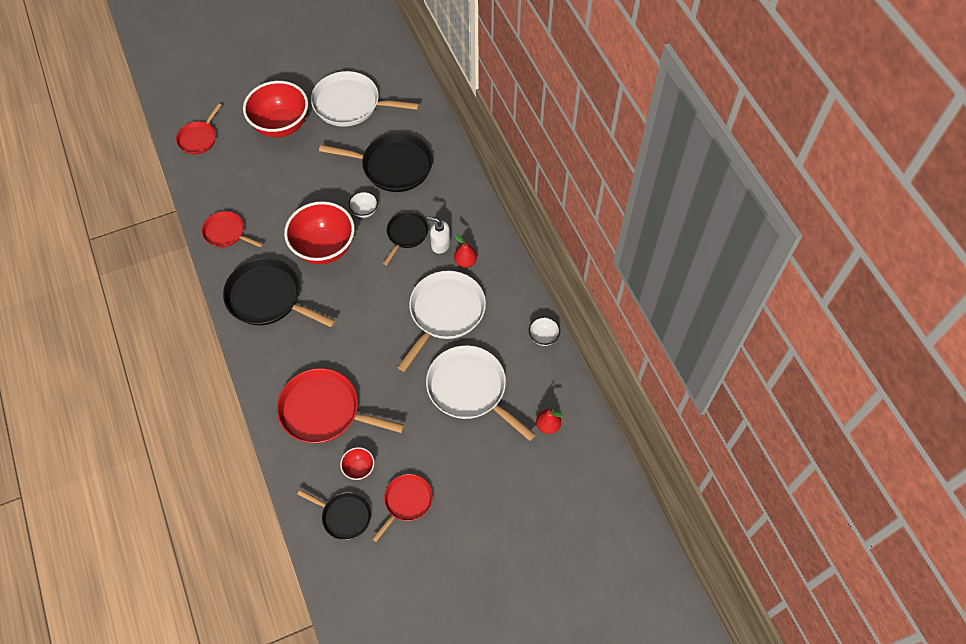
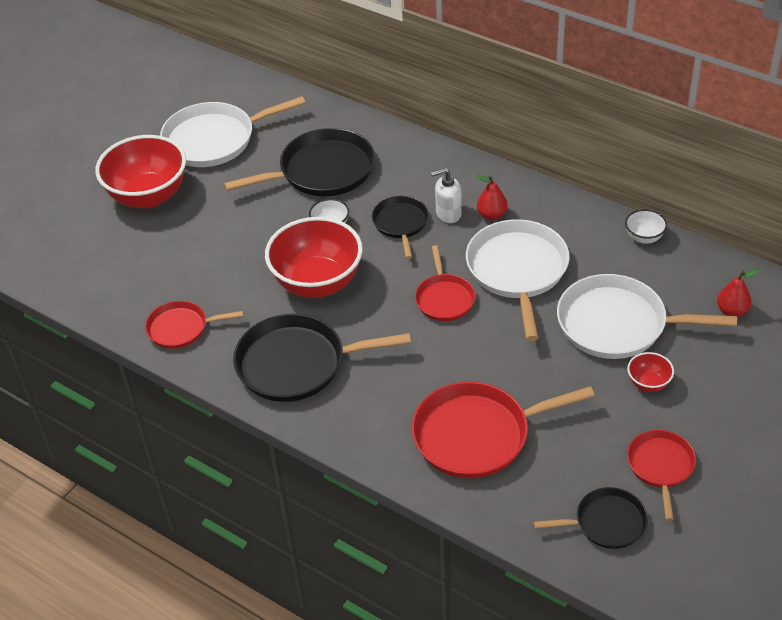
camera: 30 degrees left, 15 degrees down
(199, 138) = (53, 256): red pan -> red pan (444, 298)
(359, 468) = (574, 466): red bowl -> red bowl (648, 383)

